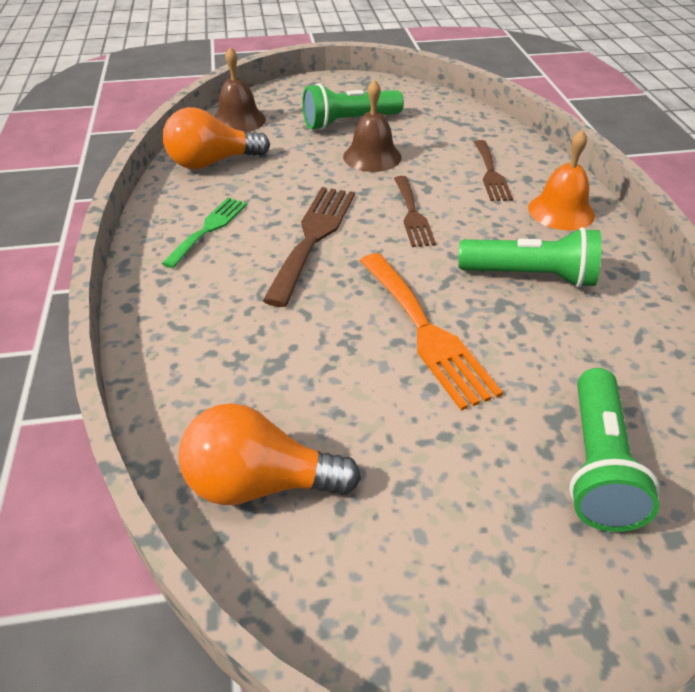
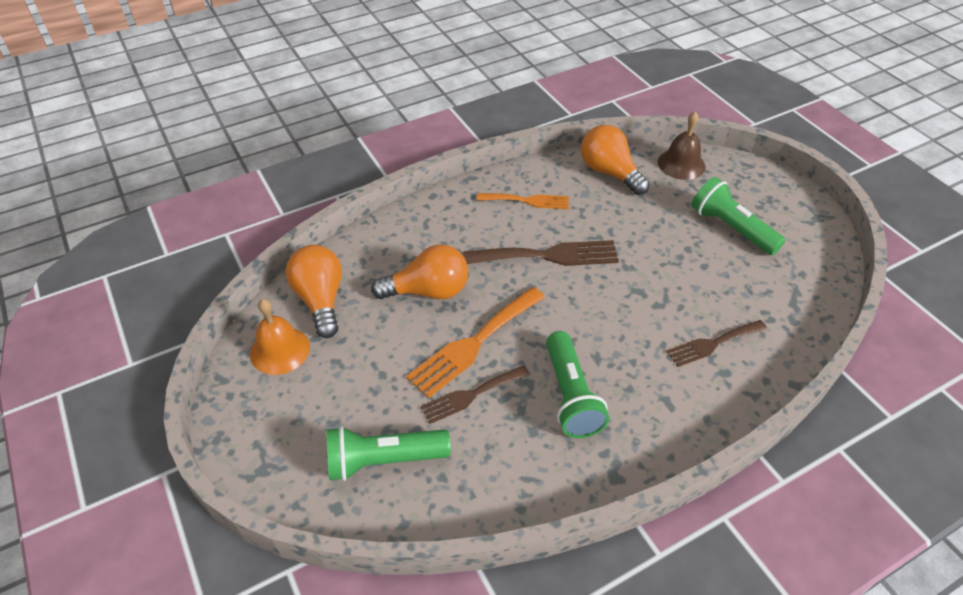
camera: 70 degrees right, 5 degrees up
(208, 229) = (527, 201): green fork -> orange fork
(312, 353) = (428, 291): none -> orange light bulb
(372, 156) = (684, 258): brown bell -> none
(412, 214) = (612, 304): brown fork -> brown fork (471, 395)
(561, 211) = (682, 405): orange bell -> orange bell (280, 350)

